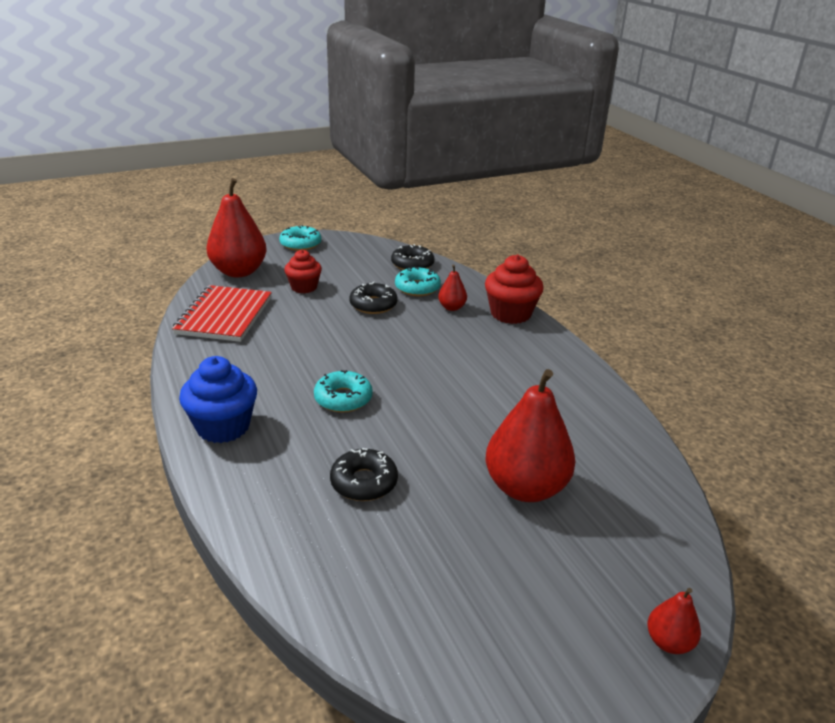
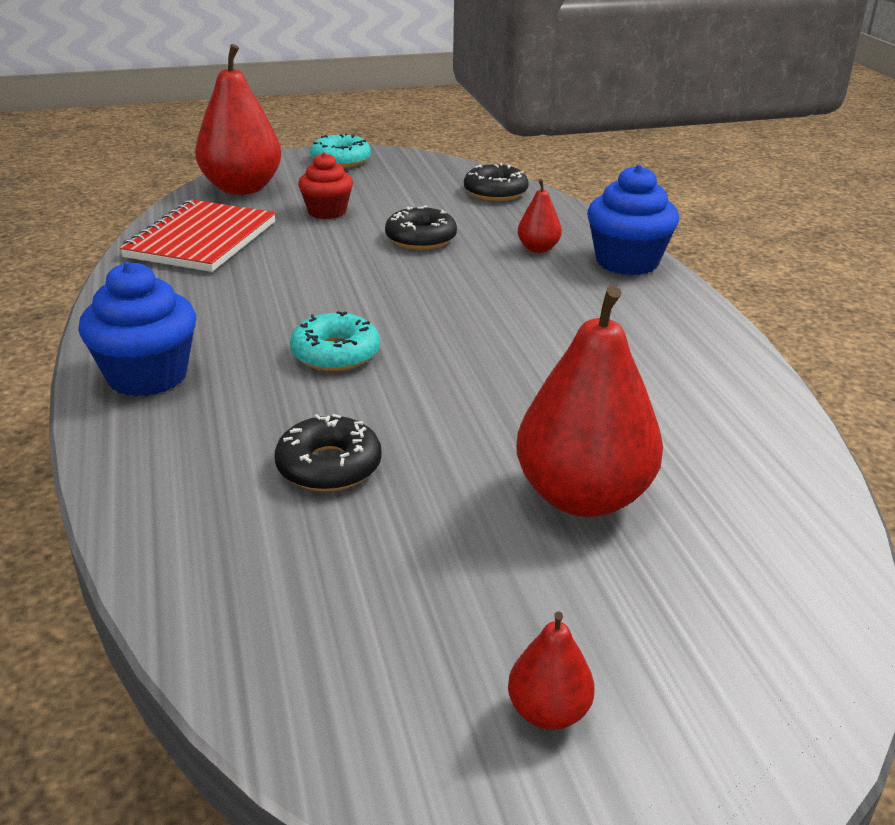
camera: 10 degrees right, 0 degrees up
(417, 288) = (493, 221): turquoise donut -> none
(510, 314) = (627, 262): red cupcake -> blue cupcake
(669, 642) = (770, 754): red pear -> red pear (548, 712)

